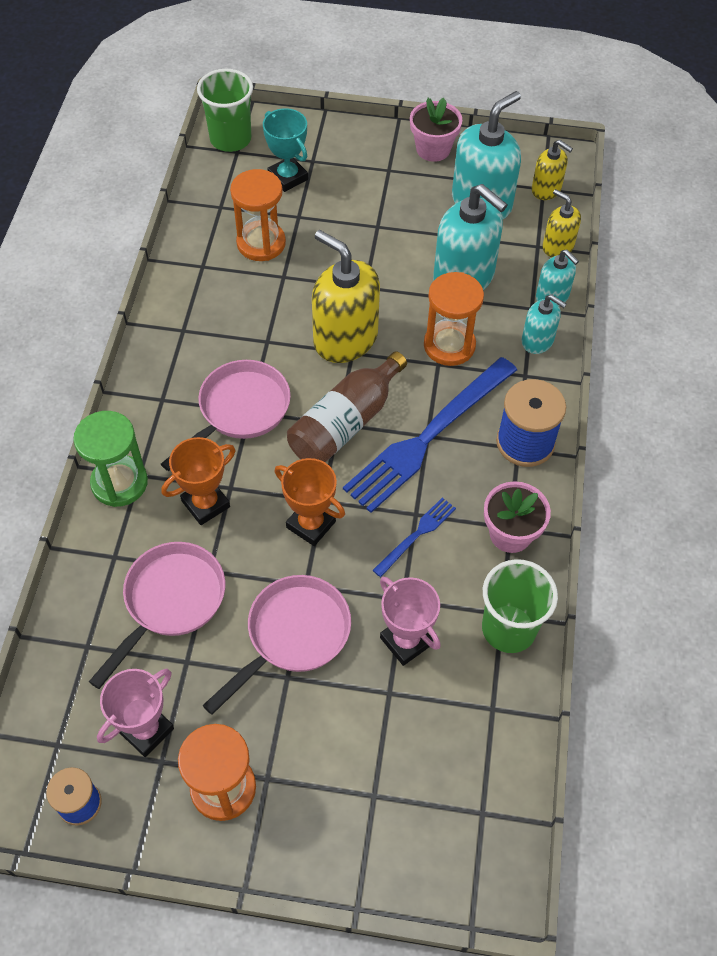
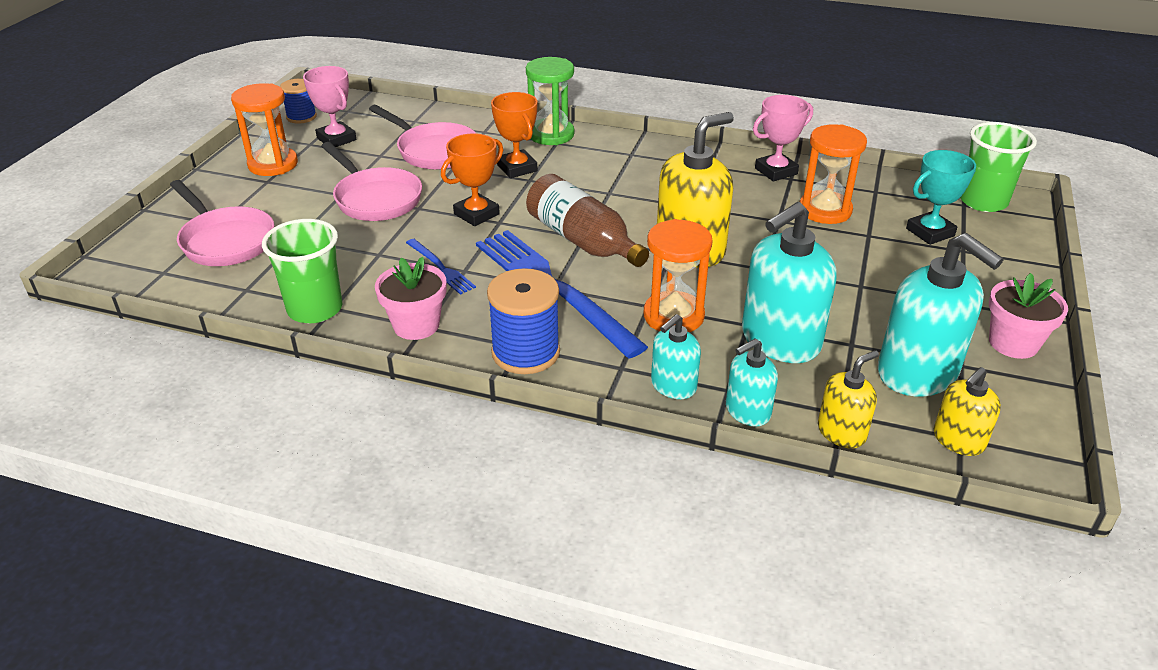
camera: 100 degrees right, 20 degrees down
(239, 411) = (610, 188): pink pan -> pink pan (225, 241)
(406, 641) = (337, 251): pink trophy -> pink trophy (776, 171)

